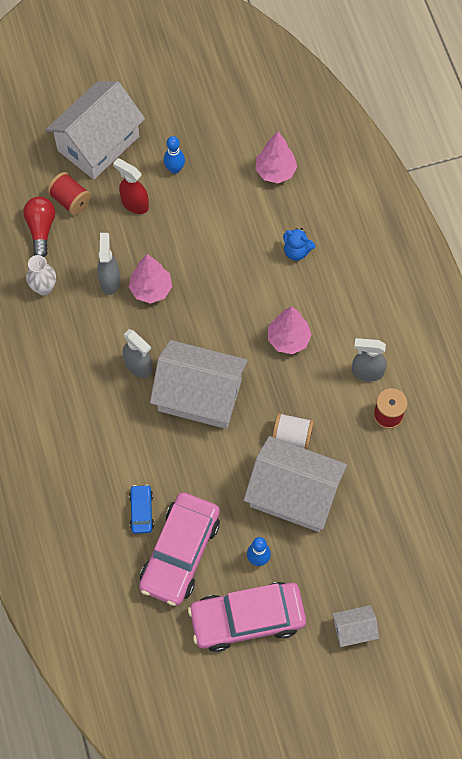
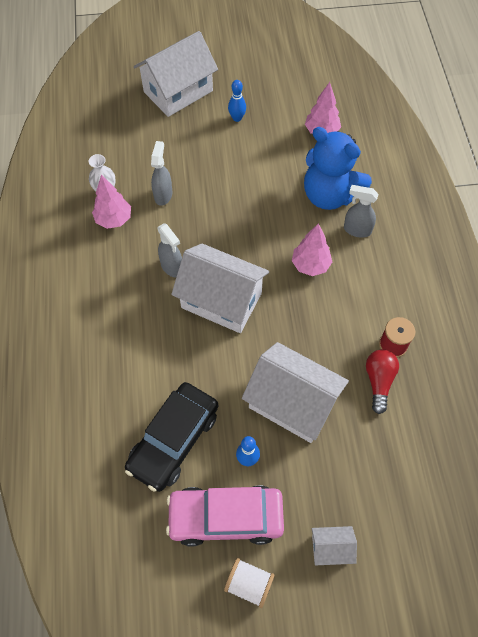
camera: 10 degrees right, 5 degrees down
(41, 229) = (115, 147): red light bulb -> red light bulb (379, 381)
(70, 200) = (145, 129): red spool -> none
(134, 204) = (197, 139): red spray bottle -> none
(141, 511) = (146, 395): blue car -> none
(151, 289) = (197, 207): pink tree -> pink tree (114, 219)
(180, 552) = (173, 440): pink car -> black car
(292, 436) = (300, 349): white spool -> white spool (249, 584)
(296, 251) = (329, 195): blue teddy bear -> blue teddy bear, size x2.33
(367, 372) = (378, 304): grey spray bottle -> grey spray bottle (356, 230)

